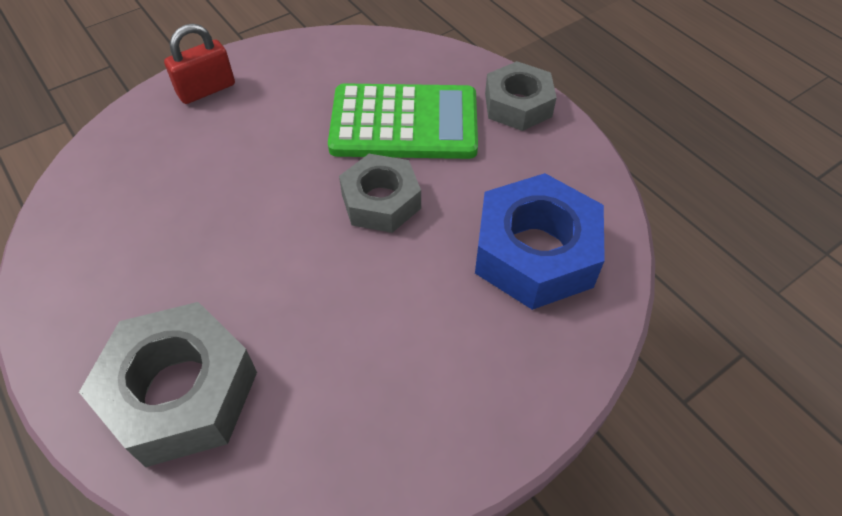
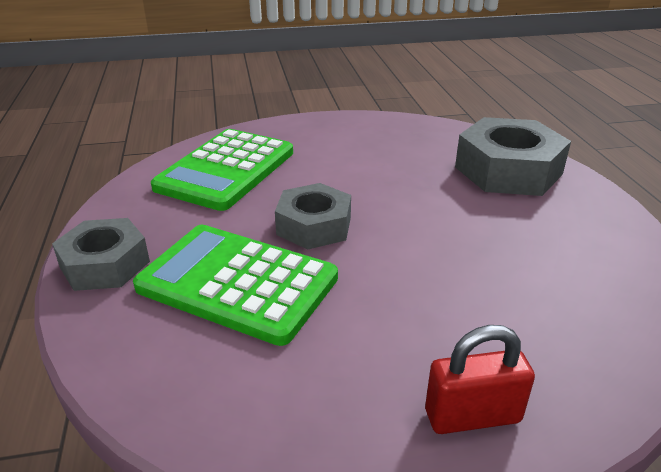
camera: 155 degrees left, 20 degrees down
(535, 253) = (226, 170): blue nut -> green calculator

